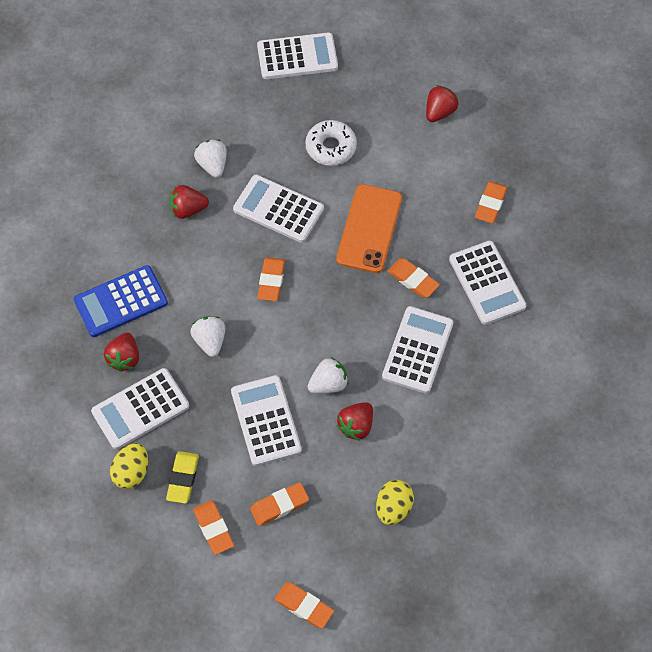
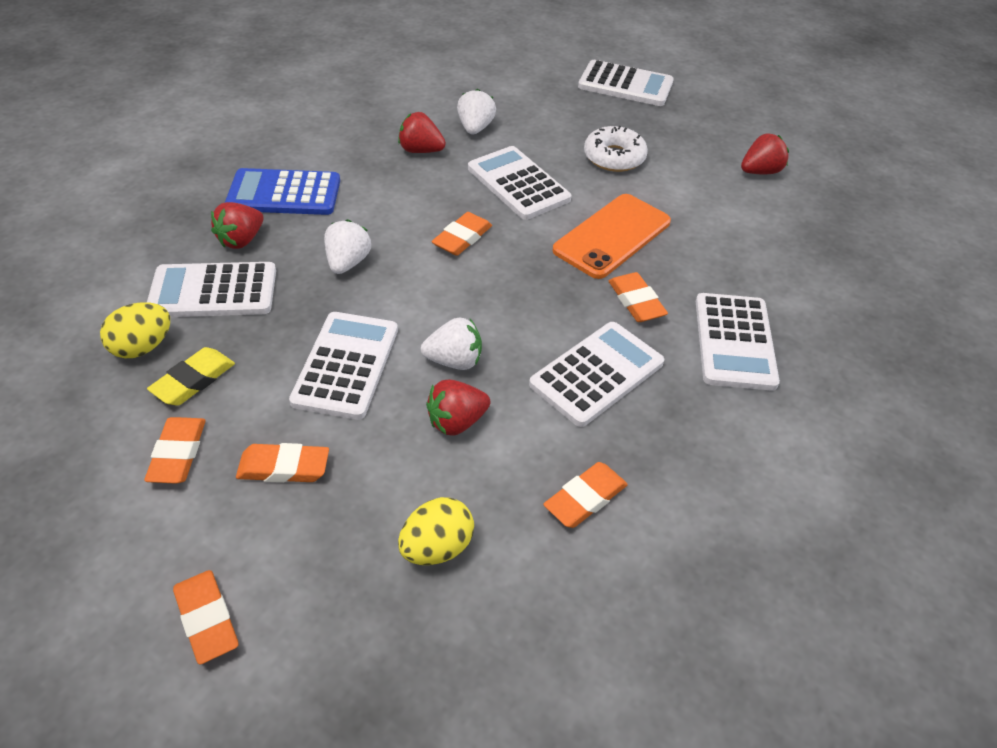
camera: 25 degrees right, 15 degrees down
(490, 204) = (781, 268): orange eraser -> orange eraser (585, 498)

